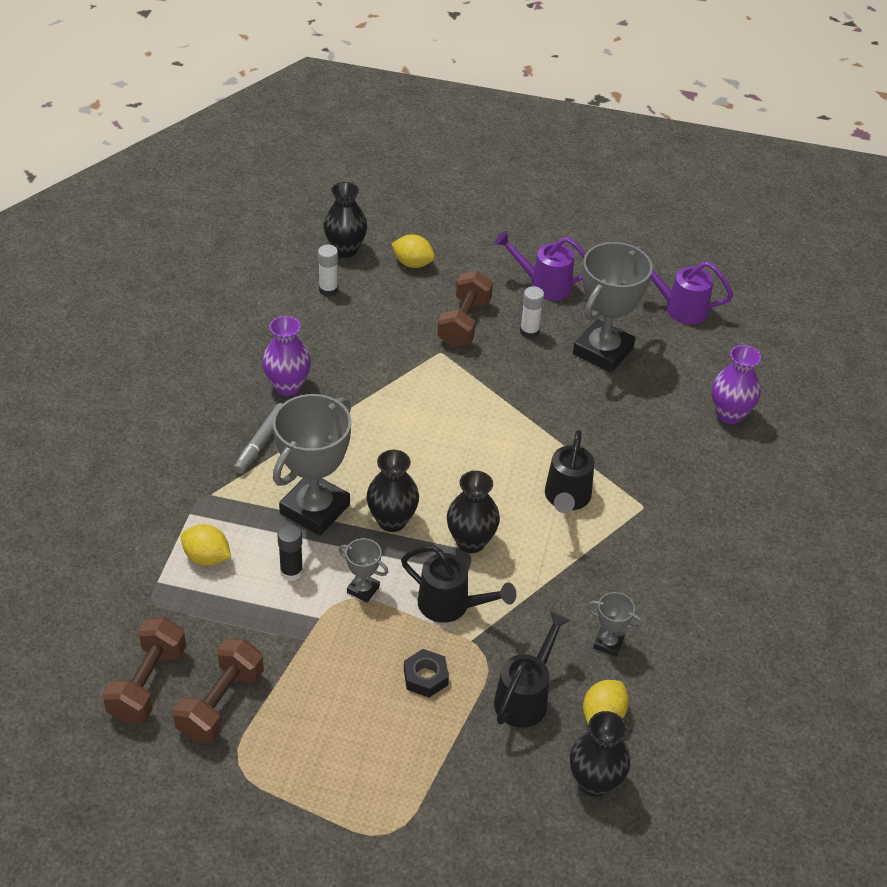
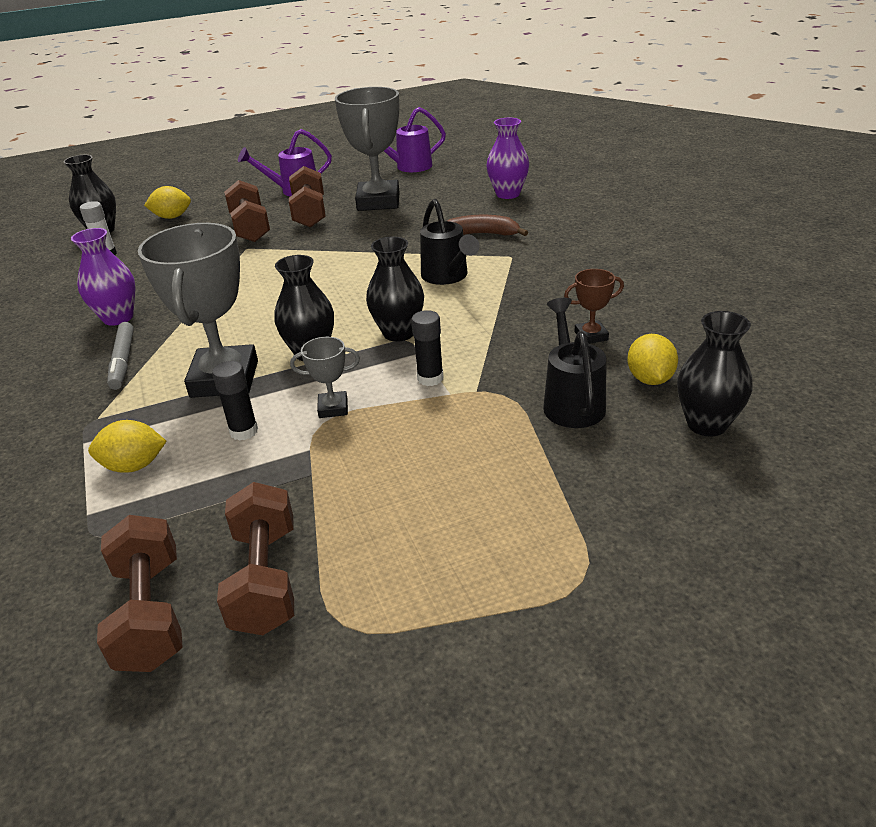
camera: 30 degrees left, 10 degrees down
(425, 677) = (466, 436): black nut -> none
(451, 606) = (430, 378): black watering can -> black glue stick
(529, 332) = (309, 213): white glue stick -> brown dumbbell
(608, 643) = (591, 336): grey trophy -> brown trophy
(647, 460) = (481, 234): none -> brown banana

